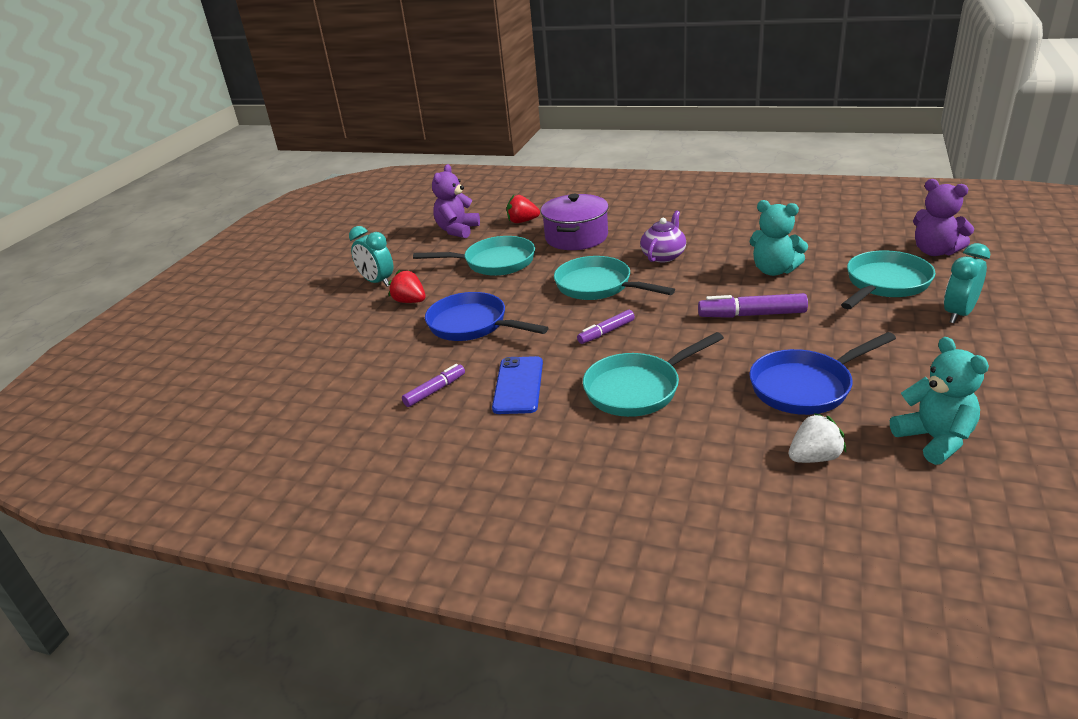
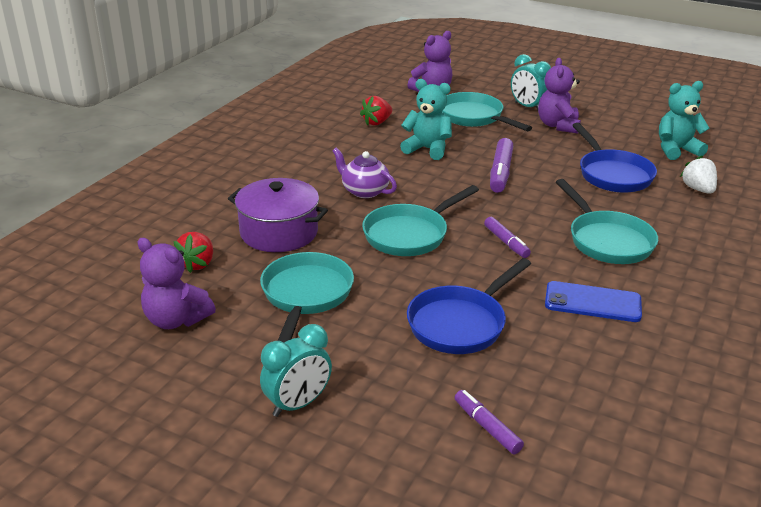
camera: 85 degrees left, 0 degrees up
(410, 301) = (376, 372): red strawberry -> red strawberry (377, 122)
(435, 390) = (595, 358): purple marker -> purple marker (487, 427)
(774, 270) = (427, 149): turquoise teddy bear -> turquoise teddy bear turned 105 degrees counterclockwise
(920, 339) = (558, 125): none -> purple teddy bear

